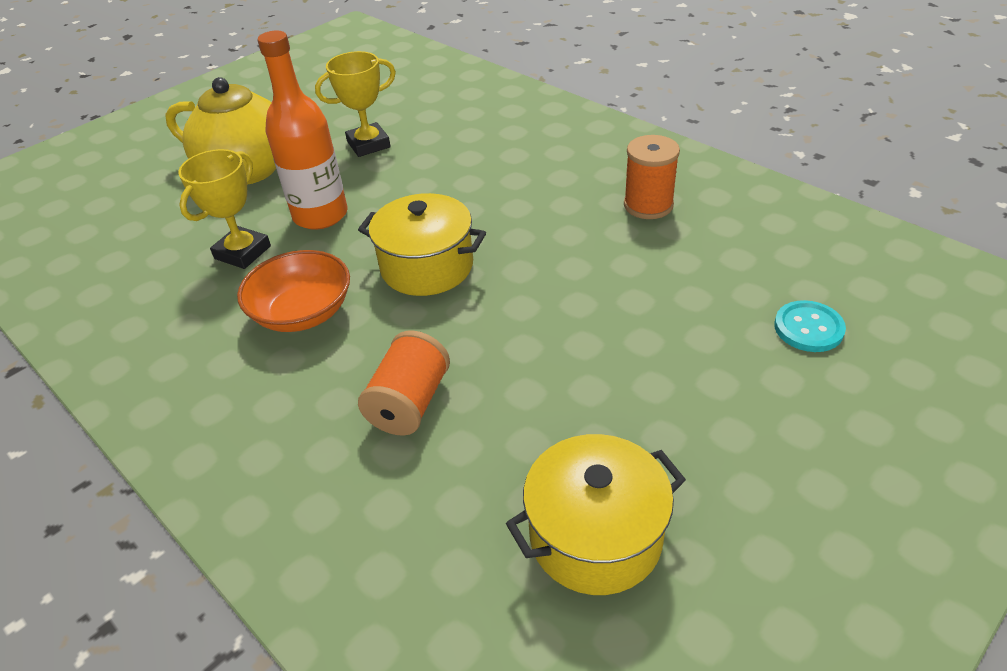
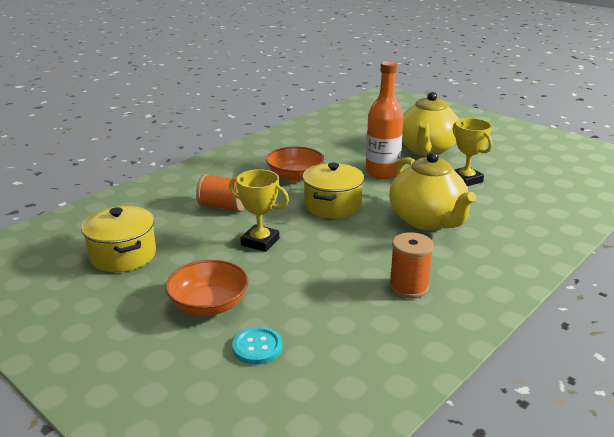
camera: 85 degrees right, 15 degrees down
(242, 252) = (345, 156): yellow trophy -> yellow trophy (260, 242)
(483, 182) = (427, 220): none -> yellow teapot
(727, 387) = (209, 304): none -> orange bowl

